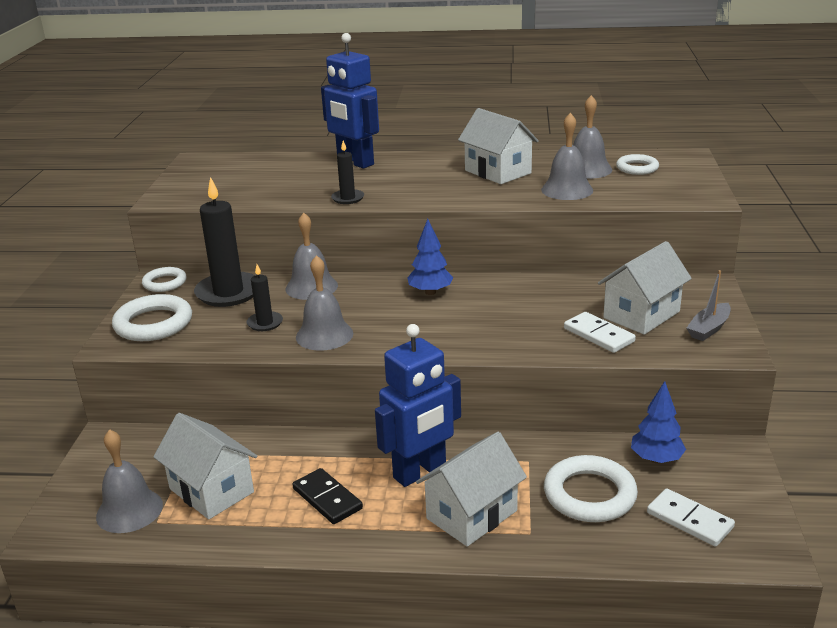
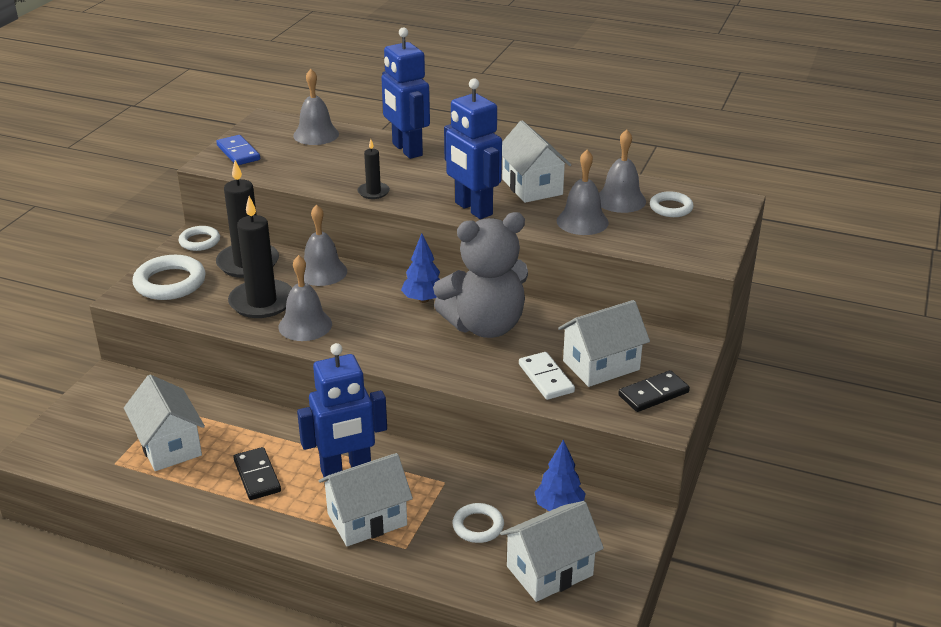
camera: 15 degrees right, 5 degrees up
(129, 510) = (98, 448): grey bell -> grey bell (316, 134)
(184, 188) = (238, 153): none -> blue domino
(265, 323) = (262, 302): black candle -> black candle, size x1.96
(456, 196) = (473, 209): none -> blue robot
(507, 303) = (485, 326): none -> grey teddy bear
(589, 495) = (478, 526): white ring -> white ring, size x0.61
(689, 520) = (549, 571): white domino -> white house
(708, 329) = (653, 394): grey boat -> black domino

